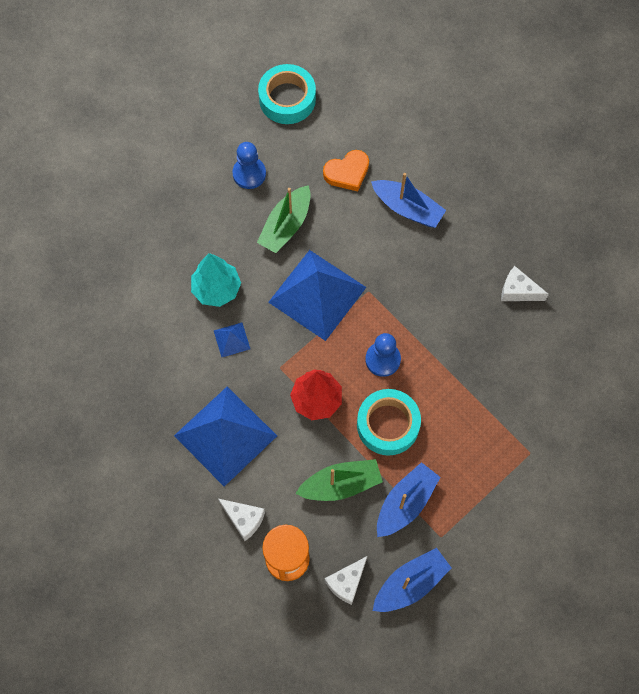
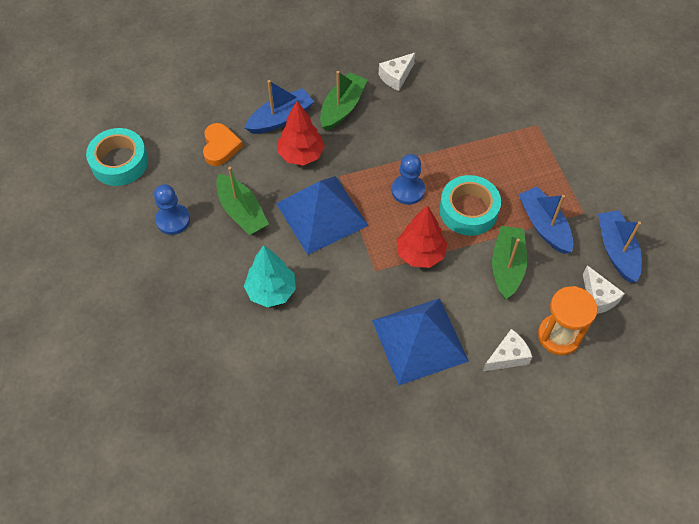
camera: 65 degrees left, 10 degrees down
(231, 339) = (328, 298): blue pyramid -> none
(374, 246) = (301, 155): none -> red tree
(451, 257) = (342, 107): none -> green boat

